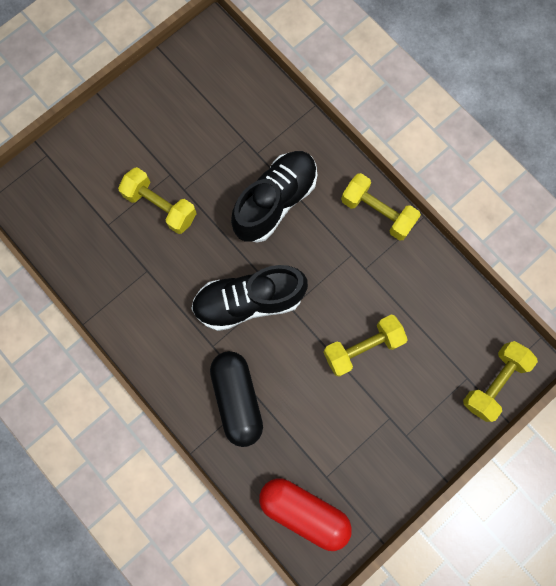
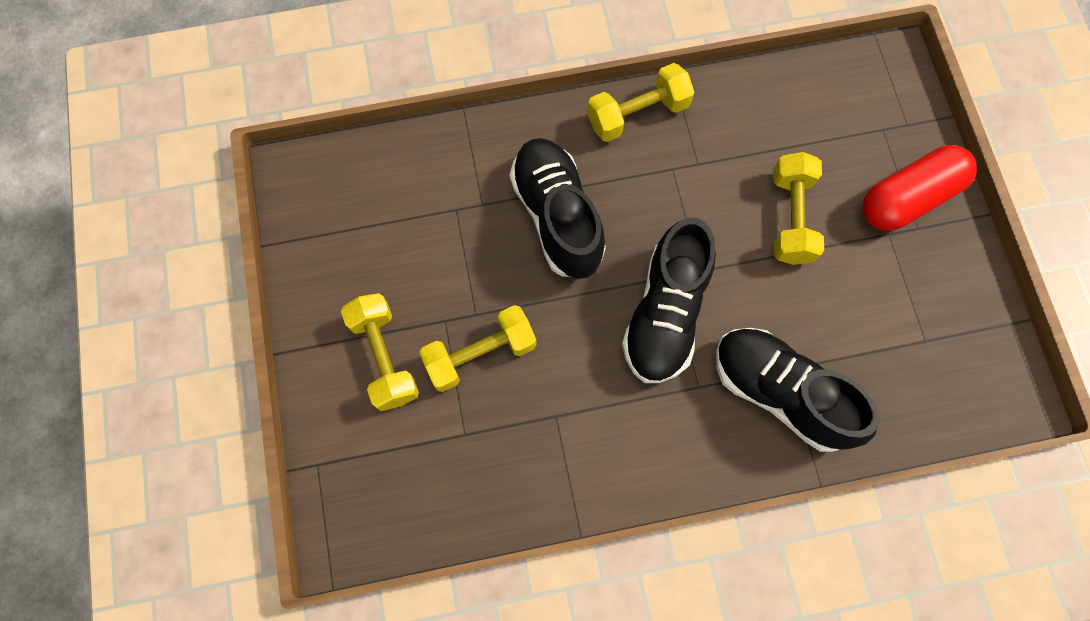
camera: 60 degrees left, 5 degrees down
(237, 399) = (780, 392): black capsule -> black shoe
(304, 510) = (954, 387): red capsule -> red capsule (908, 197)
(493, 382) = (900, 106): yellow dumbbell -> yellow dumbbell (384, 357)

